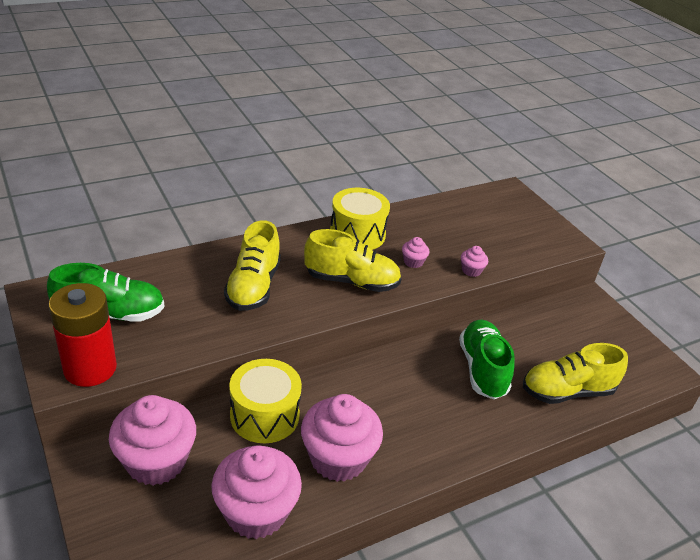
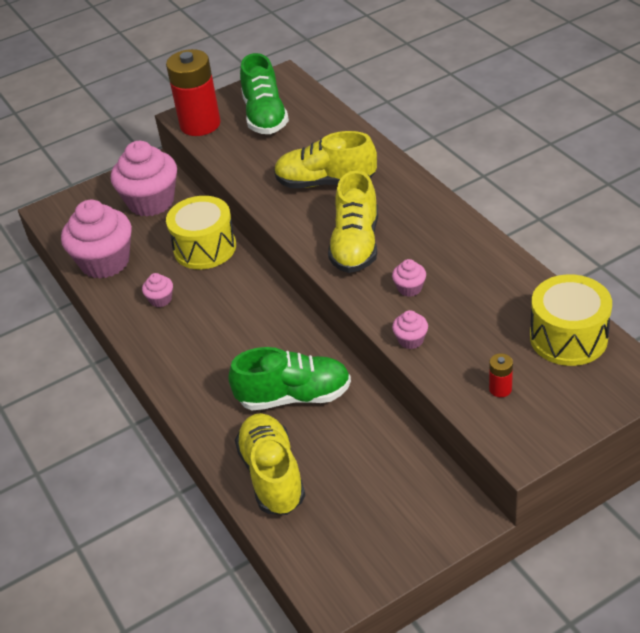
camera: 95 degrees right, 5 degrees up
(338, 458) = (160, 299): pink cupcake -> pink cupcake, size x0.43
(357, 234) = (448, 238): yellow drum -> yellow drum (568, 337)
(521, 241) = (500, 389): none -> red battery

